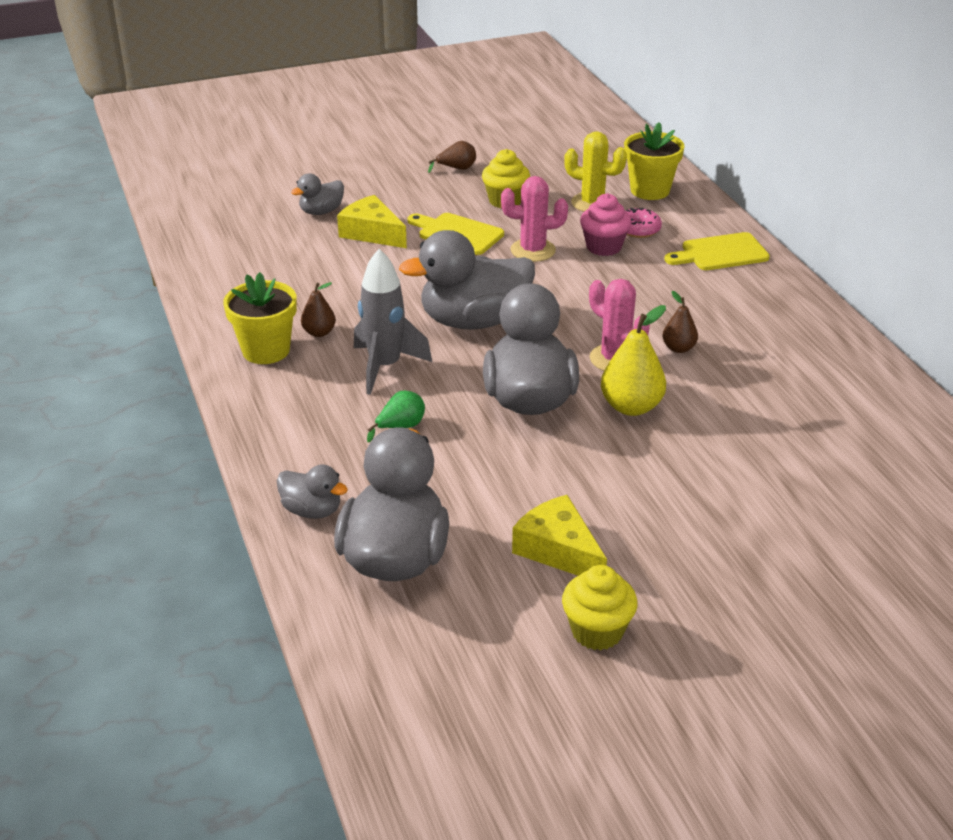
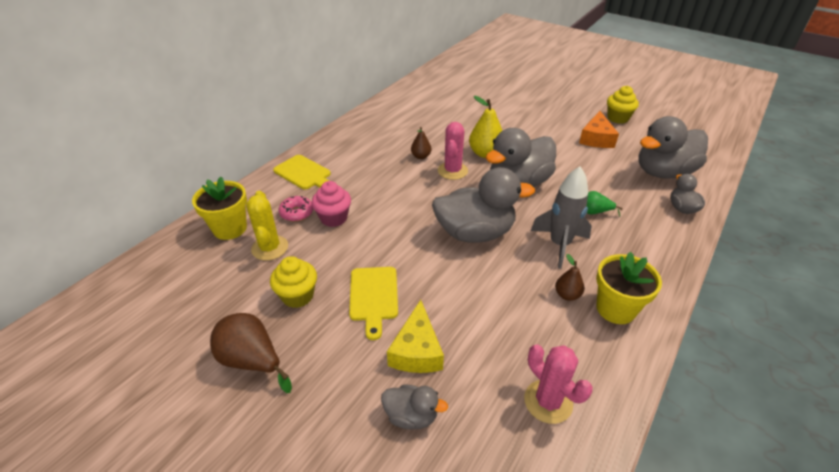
camera: 125 degrees left, 5 degrees up
(456, 169) = (252, 361): brown pear -> brown pear, size x1.73
(473, 321) = (475, 233): grey duck -> grey duck turned 45 degrees counterclockwise
(533, 250) = (365, 246): pink cactus -> pink cactus (548, 401)
(558, 550) = (596, 138): yellow cheese -> orange cheese

